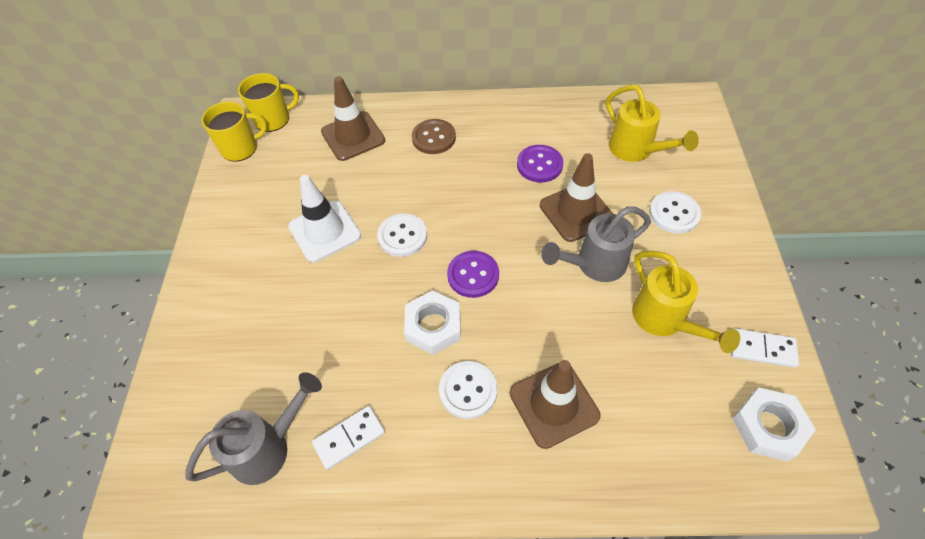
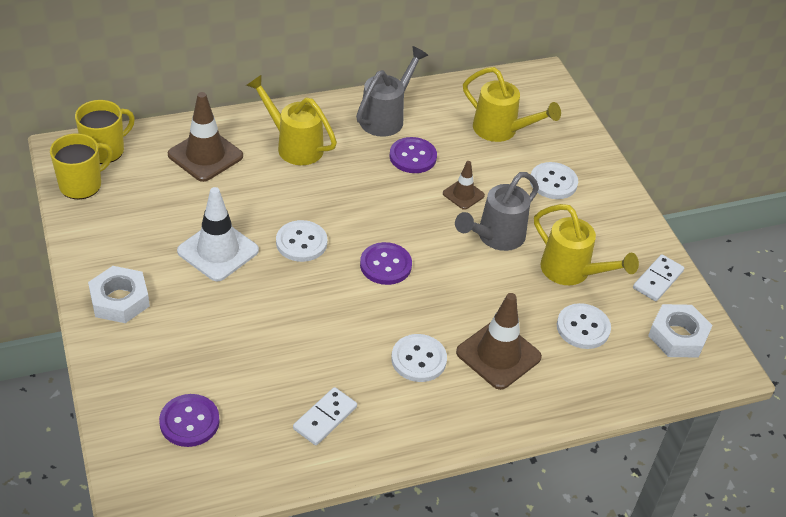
camera: 25 degrees left, 10 degrees down
(222, 410) = (189, 422): none -> purple button
(268, 448) = (250, 442): grey watering can -> grey watering can (386, 117)
(433, 326) = (365, 314): white nut -> white nut (120, 300)
(434, 138) = (294, 146): brown button -> yellow watering can
(576, 212) = (463, 194): brown traffic cone -> brown traffic cone, size x0.56
(658, 391) = (583, 327): none -> white button
(762, 349) = (658, 280): white domino -> white domino turned 45 degrees counterclockwise

